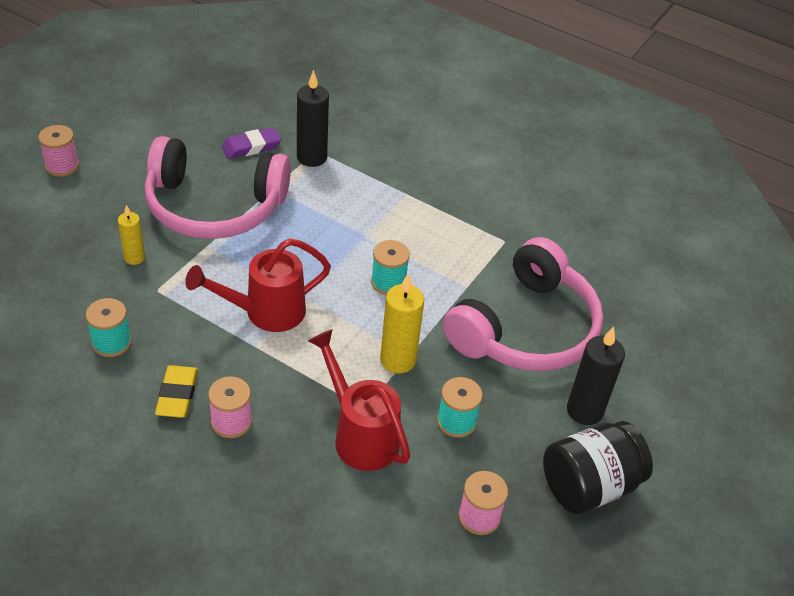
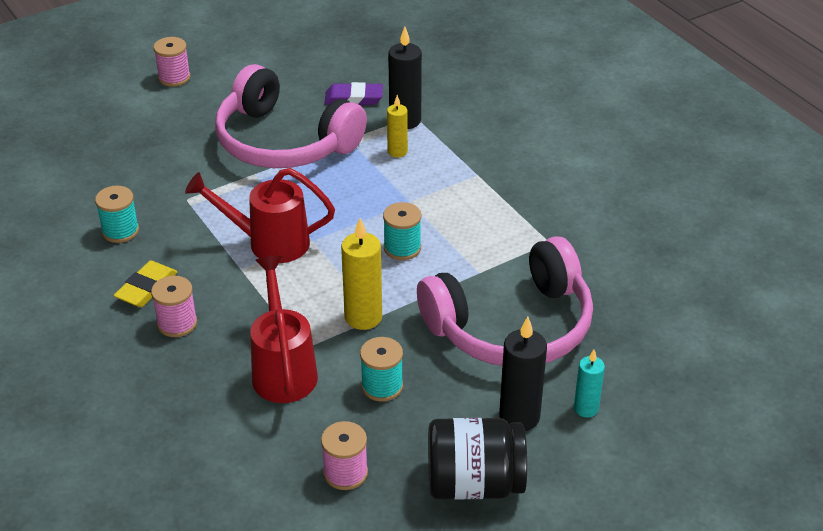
camera: 30 degrees right, 5 degrees down
(134, 258) = (185, 167): yellow candle -> yellow candle (397, 152)
(629, 385) = (586, 408): none -> turquoise candle

